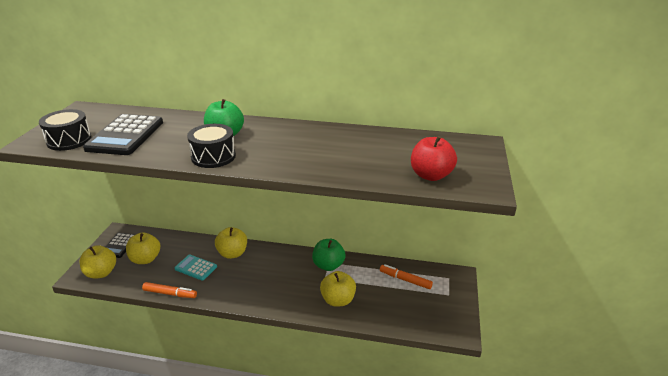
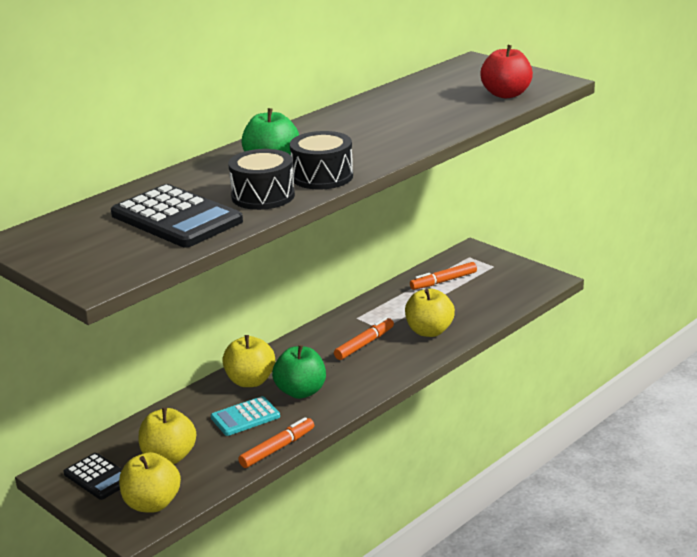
camera: 55 degrees left, 5 degrees down
(69, 140) = (132, 255): black drum -> black drum (263, 196)
(301, 278) = (364, 344): none -> orange marker
(328, 265) = (361, 319): green apple -> green apple (301, 392)

